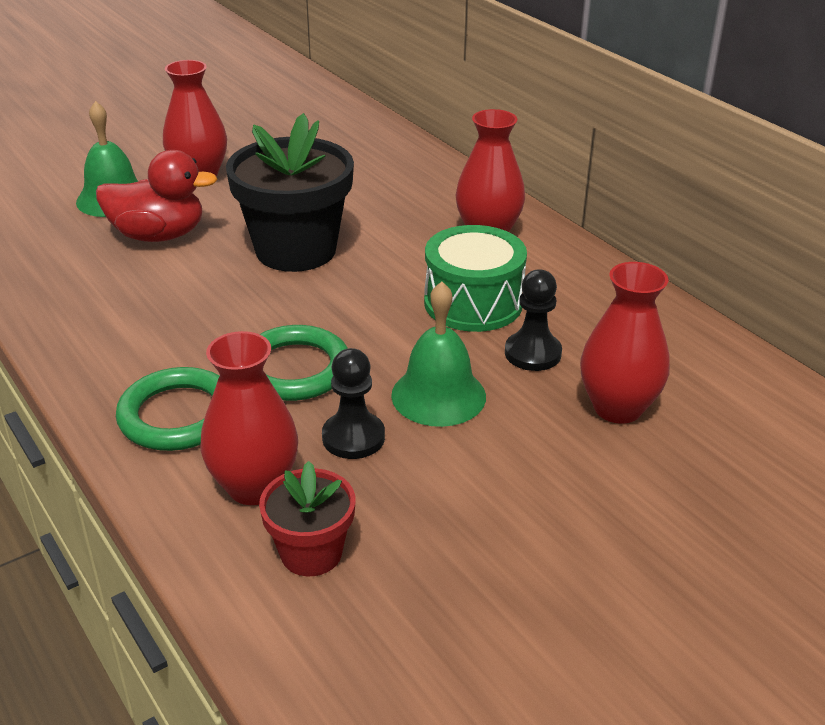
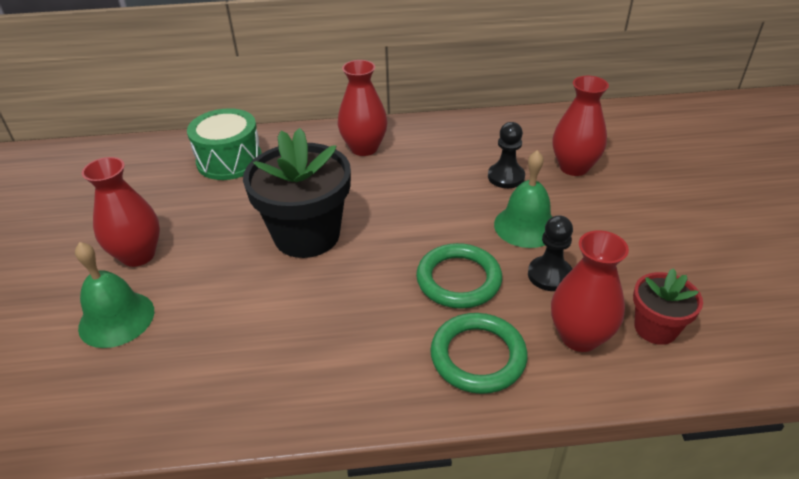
camera: 60 degrees left, 5 degrees up
(158, 235) = (211, 304): red duck -> none
(473, 303) = (437, 180): green drum -> green drum (229, 160)

